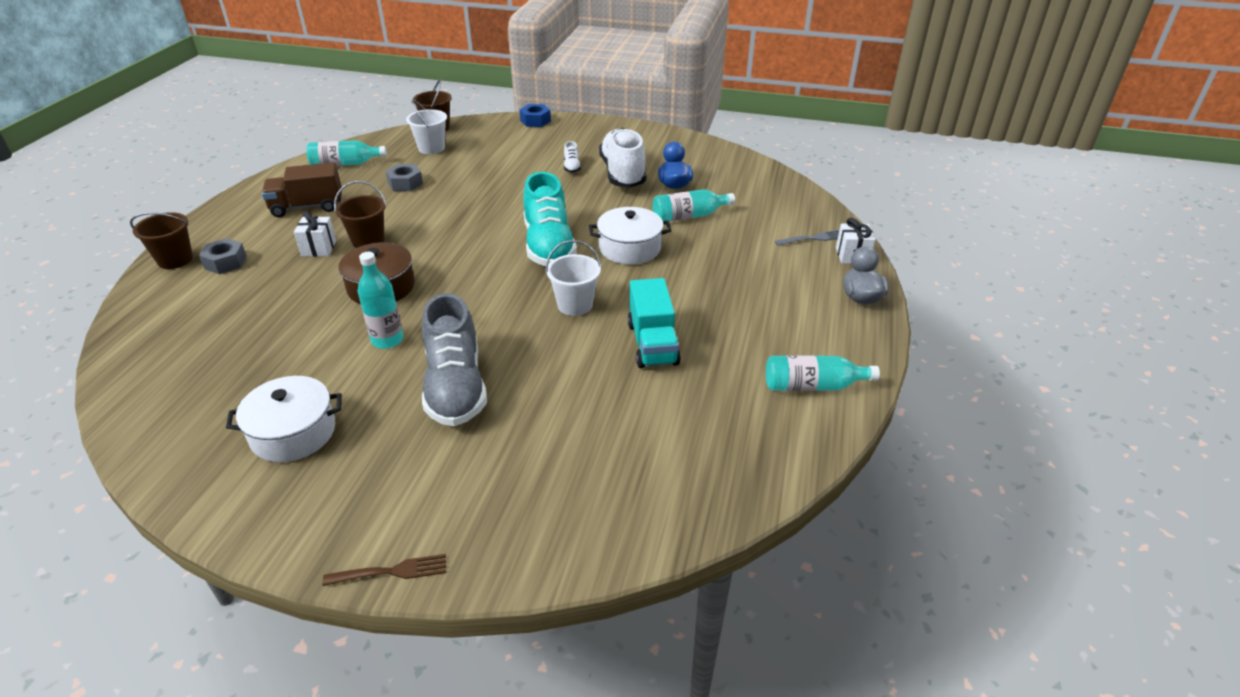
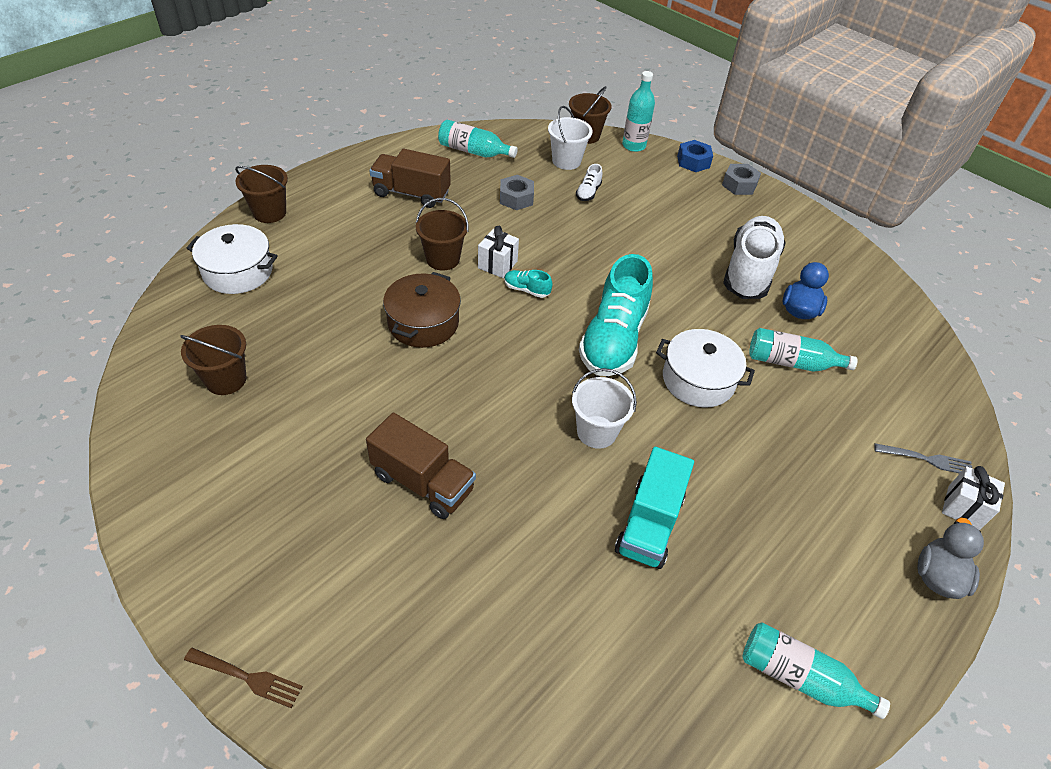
camera: 25 degrees right, 10 degrees up
(218, 387) = (226, 380): none -> brown bucket
(225, 262) = (307, 233): grey nut -> grey nut (739, 185)
(293, 433) = (256, 465): white pot -> white pot (238, 272)
(319, 248) = (394, 249): white gift -> white gift (497, 264)
(387, 340) = (393, 392): turquoise bottle -> turquoise bottle (633, 146)
(455, 387) = (423, 482): grey shoe -> brown truck
(456, 238) = (526, 290): none -> turquoise shoe
(572, 167) = (697, 240): white shoe -> white shoe (588, 192)

